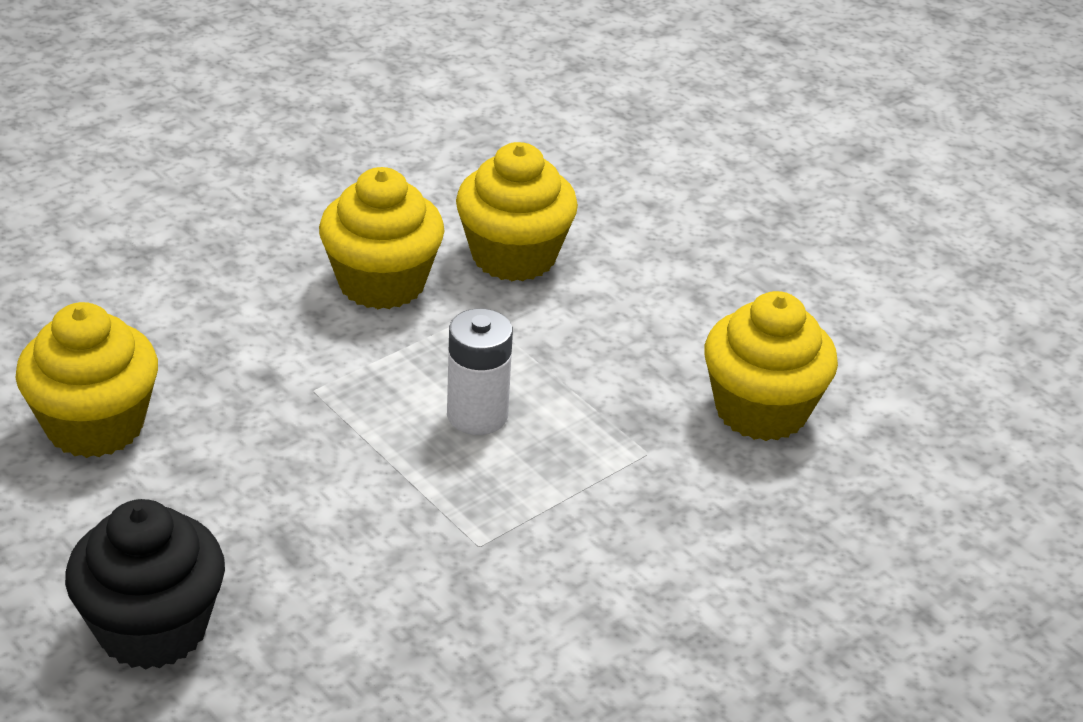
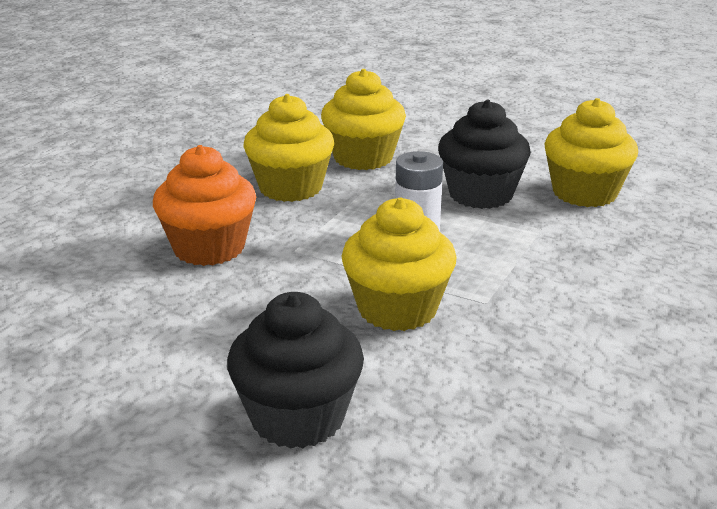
camera: 20 degrees left, 10 degrees down
(95, 425) = (149, 308): yellow cupcake -> yellow cupcake (397, 309)
(217, 354) = (209, 248): none -> orange cupcake
(617, 369) = (480, 194): none -> black cupcake

